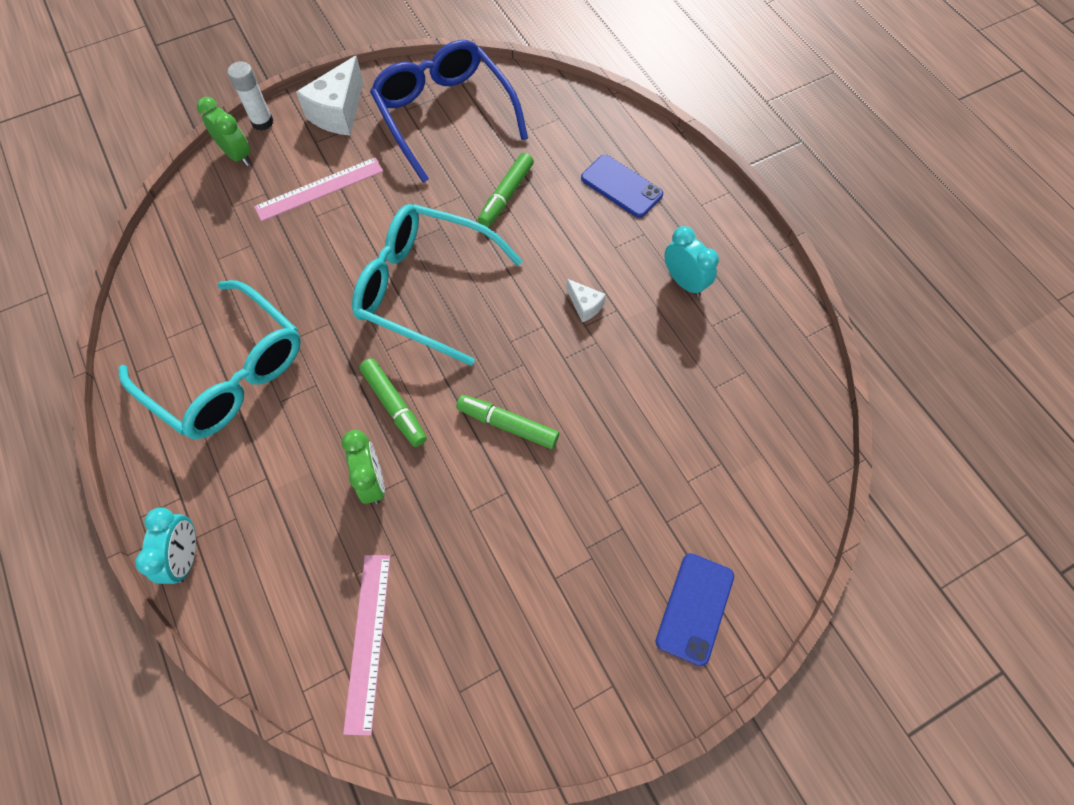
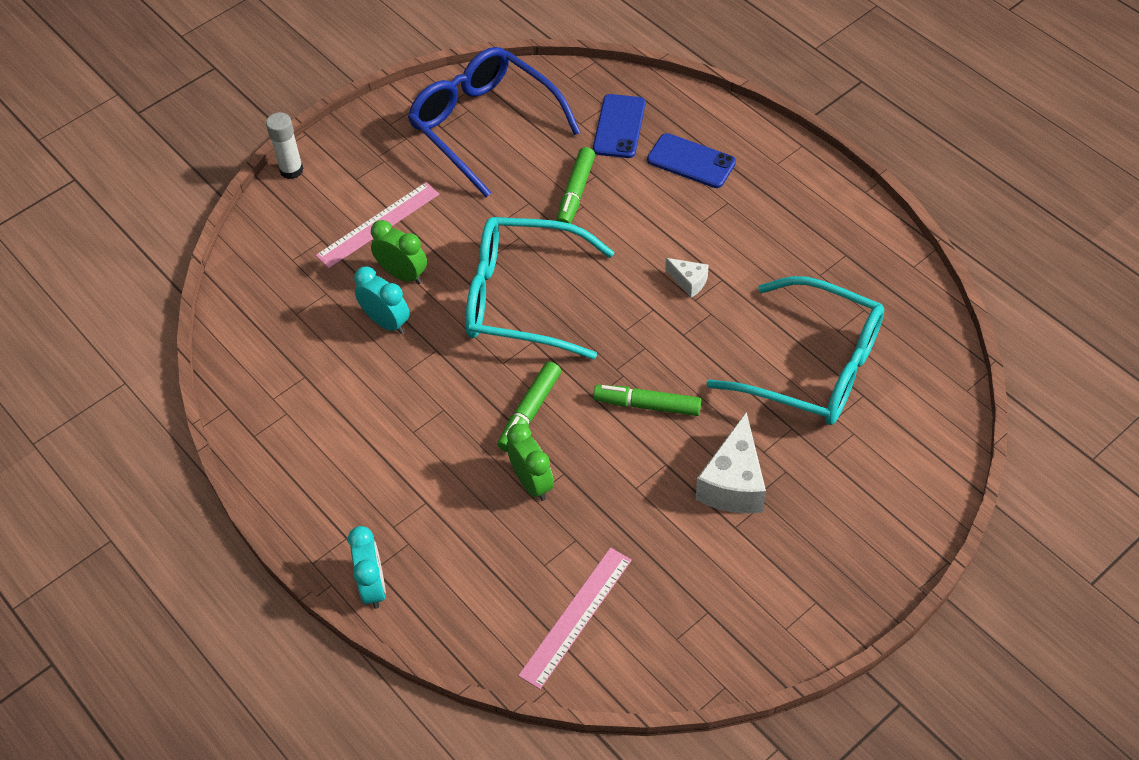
camera: 10 degrees left, 10 degrees down
(228, 373) = (350, 417): turquoise glasses -> turquoise glasses (814, 367)
(237, 155) = (277, 208): green clock -> green clock (403, 274)
(339, 113) = (370, 145): white cheese -> white cheese (733, 483)
(368, 640) = (576, 617): pink ruler -> pink ruler turned 45 degrees clockwise
(394, 406) = (530, 412): green marker -> green marker turned 75 degrees clockwise
(684, 282) = (781, 240): turquoise clock -> turquoise clock (386, 322)
(695, 608) = (872, 522): blue phone -> blue phone (619, 126)

